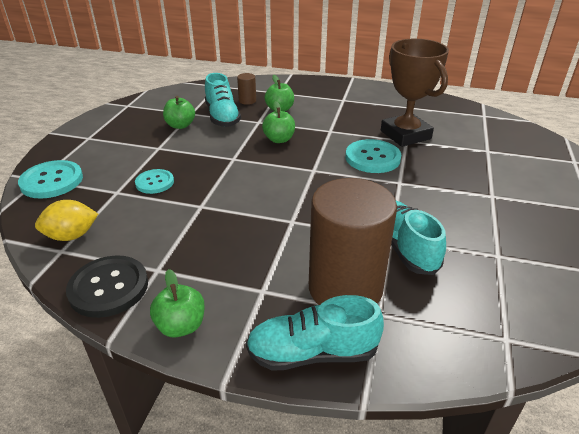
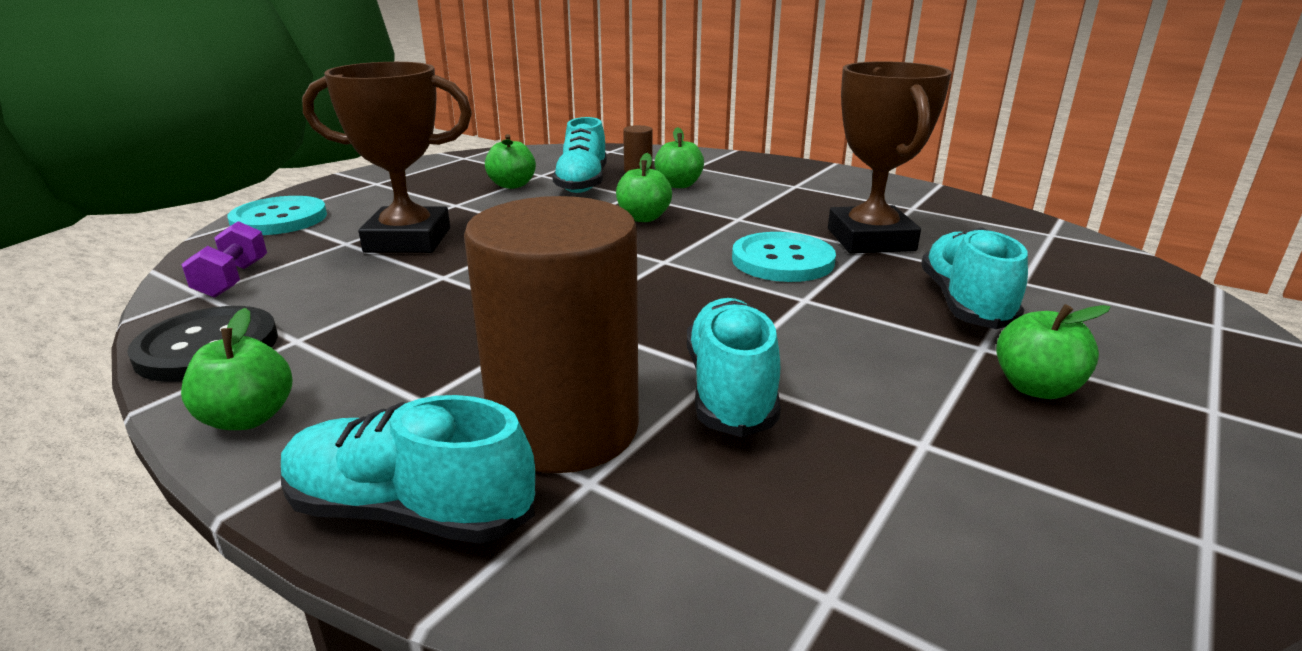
camera: 20 degrees right, 10 degrees down
(72, 236) = (233, 279): yellow lemon -> purple dumbbell
(154, 182) = (408, 240): turquoise button -> brown trophy
(471, 170) = (965, 303): none -> turquoise shoe
(524, 214) = (1036, 388): none -> green apple

